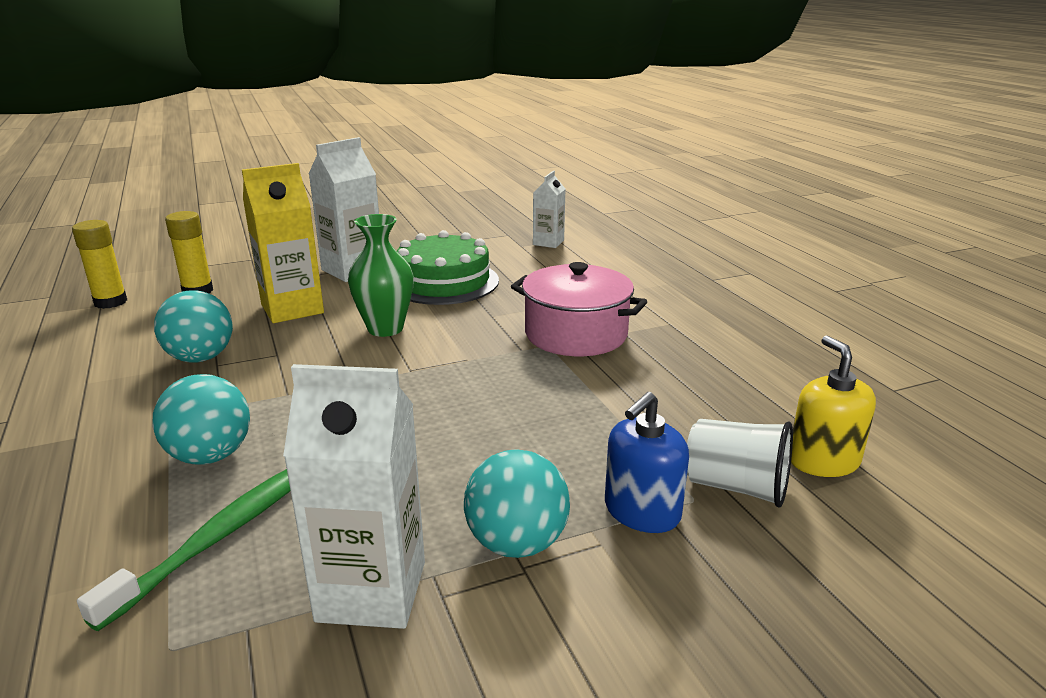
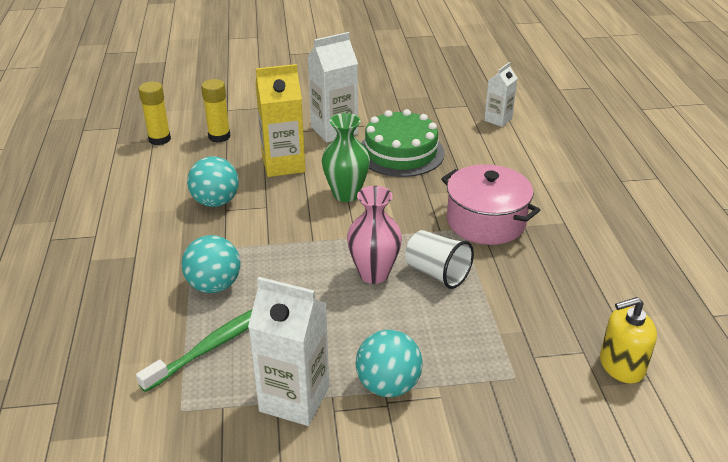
camera: 15 degrees right, 10 degrees up
(449, 407) = (374, 274): none -> pink vase
(642, 511) = (476, 379): blue soap dispenser -> none
(736, 487) = (548, 374): white cup -> white cup (437, 273)
(823, 461) = (621, 365): yellow soap dispenser -> yellow soap dispenser turned 105 degrees counterclockwise

